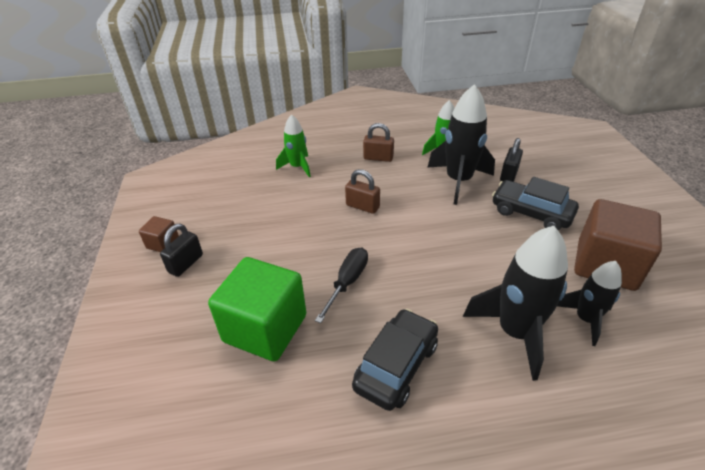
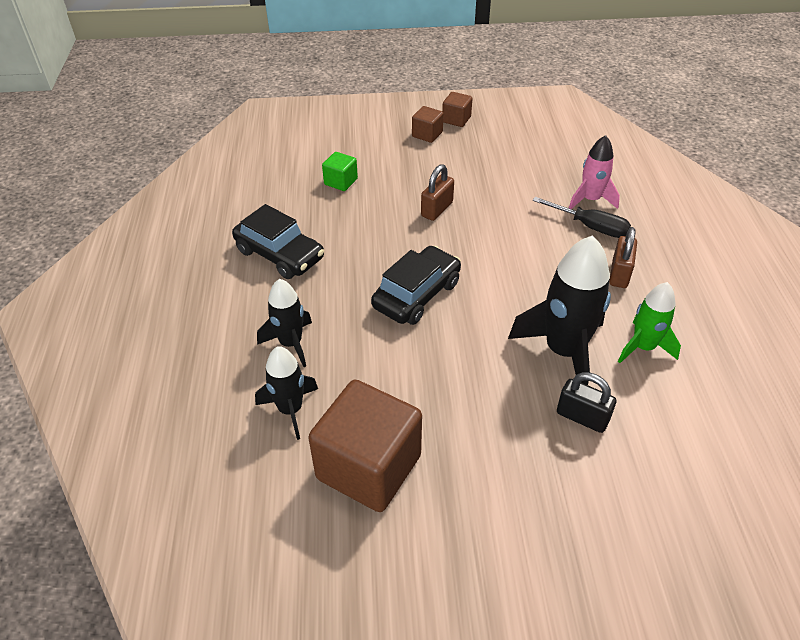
camera: 95 degrees right, 5 degrees up
(186, 263) = (427, 134): black padlock -> brown cube
(265, 328) = (341, 182): green cube -> green cube, size x0.46
(297, 167) = (590, 200): green rocket -> pink rocket
(348, 282) = (385, 231): black screwdriver -> black screwdriver (591, 227)
(362, 206) = (507, 250): brown padlock -> brown padlock (437, 209)
(515, 332) = (291, 343): black rocket -> black rocket, size x0.60
(531, 213) = (485, 417): black car -> black car (417, 295)

